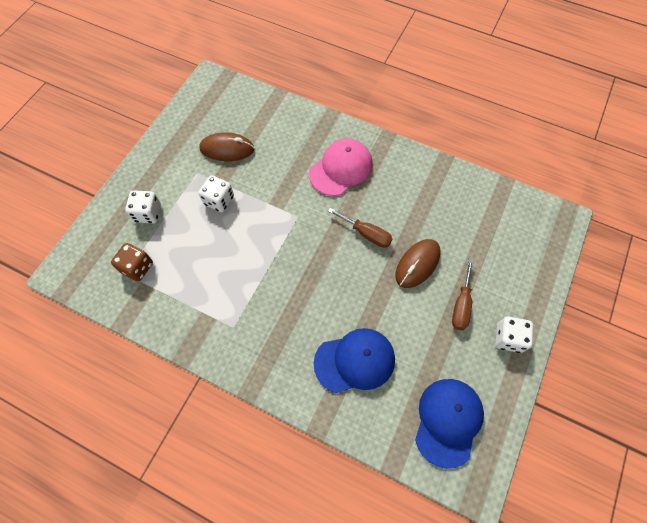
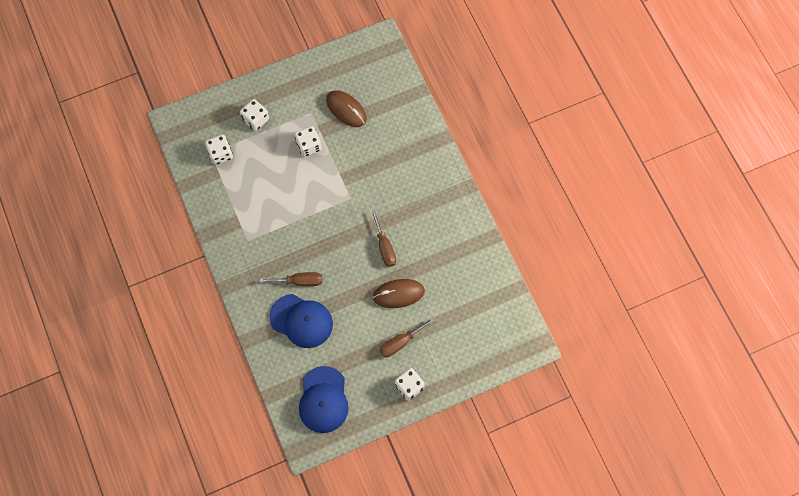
camera: 40 degrees right, 5 degrees up
(137, 267) = (220, 154): brown dice -> white dice
(319, 325) = (299, 281): none -> brown screwdriver
(341, 168) = (411, 186): pink cap -> none
(448, 421) = (323, 400): blue cap -> blue cap turned 120 degrees clockwise

